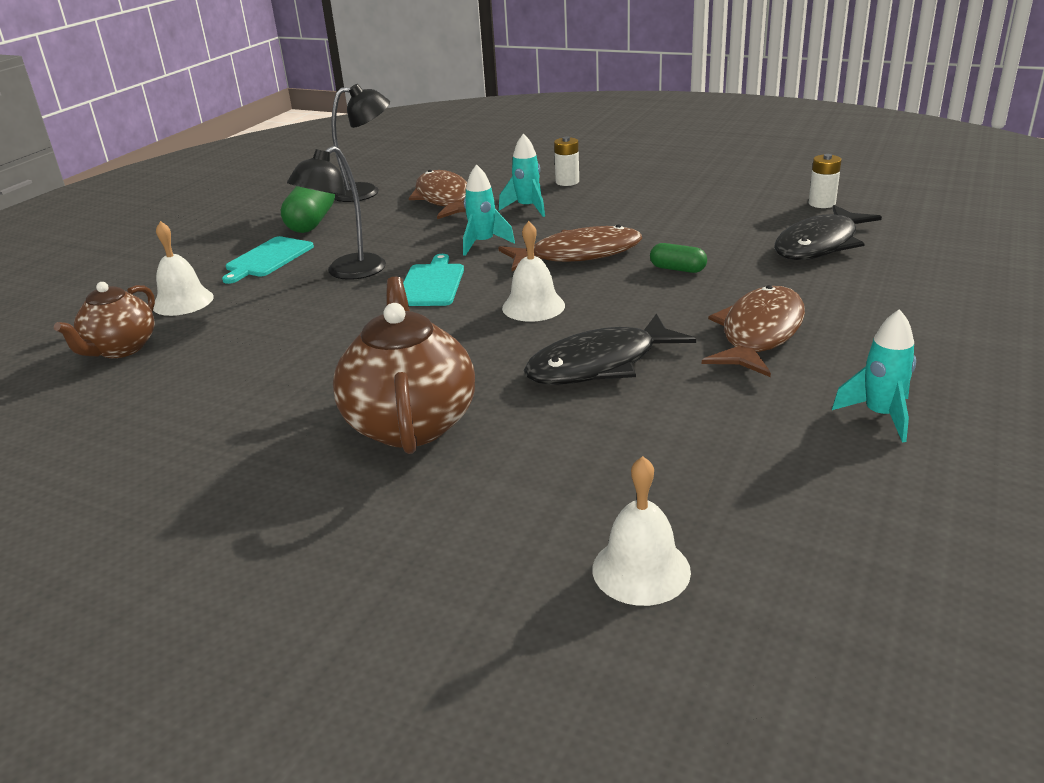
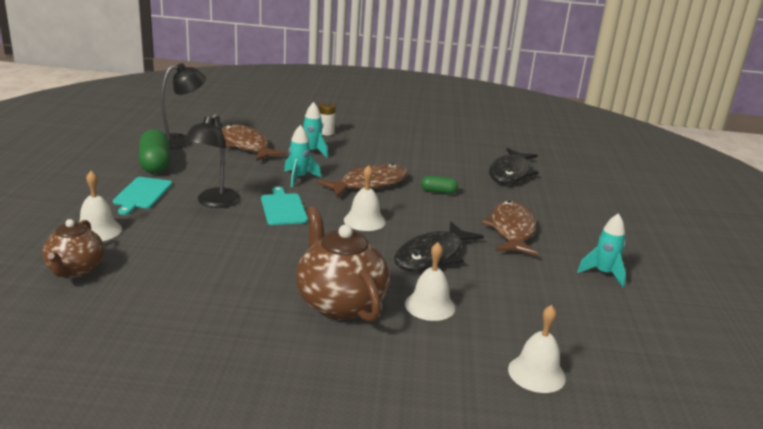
camera: 25 degrees left, 5 degrees down
(541, 439) = (430, 305): none -> white bell
(822, 203) = (495, 146): white battery -> none

